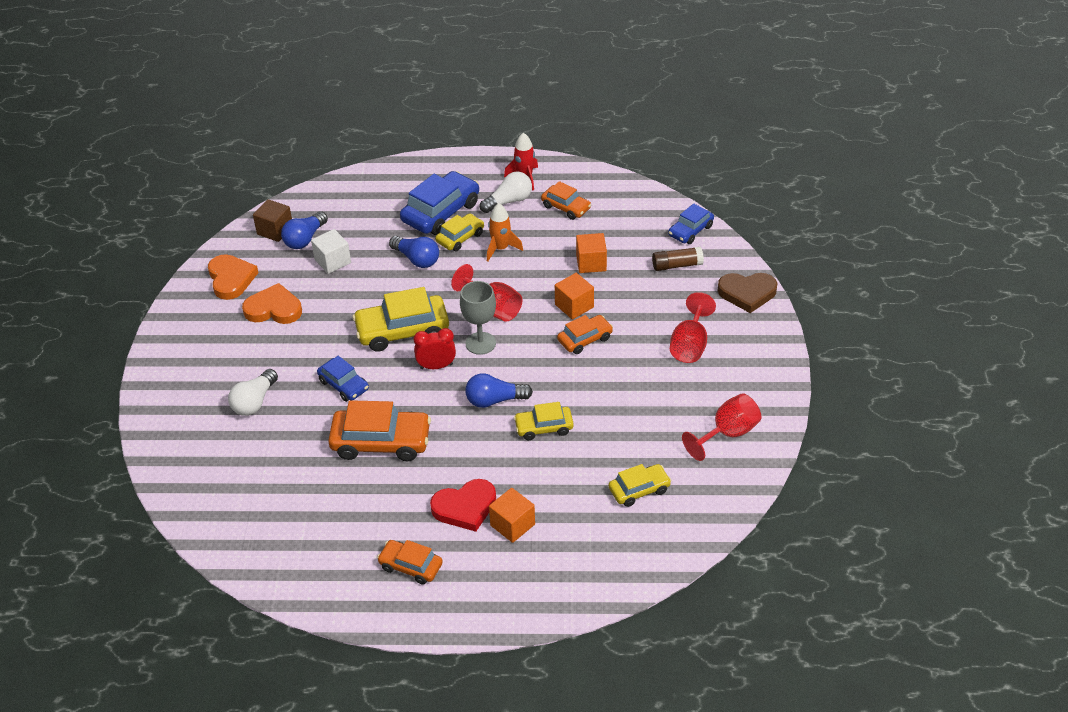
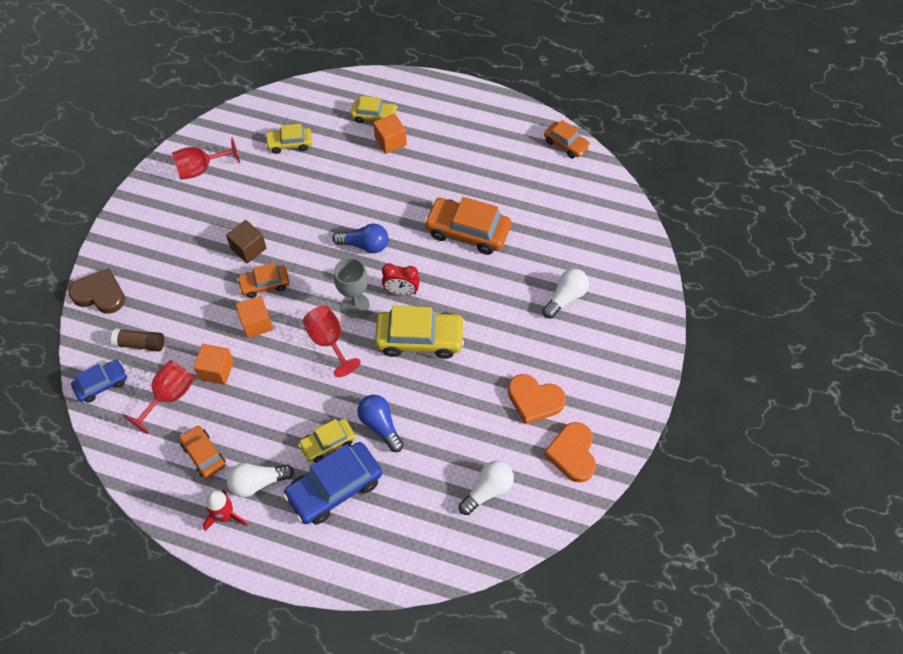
camera: 165 degrees left, 15 degrees up
(275, 230) = (517, 514): brown cube -> brown cube (248, 248)
(305, 239) = (488, 490): blue light bulb -> white light bulb
(332, 261) = (465, 448): white cube -> none
(344, 385) = (486, 294): blue car -> none
(410, 566) = (471, 130): orange car -> orange car (566, 144)
(465, 507) = (419, 162): red heart -> none
(501, 248) = (293, 415): orange rocket -> none
(544, 427) = (336, 210): yellow car -> yellow car (374, 116)
(690, 345) = (181, 254): red goblet -> red goblet (169, 396)

